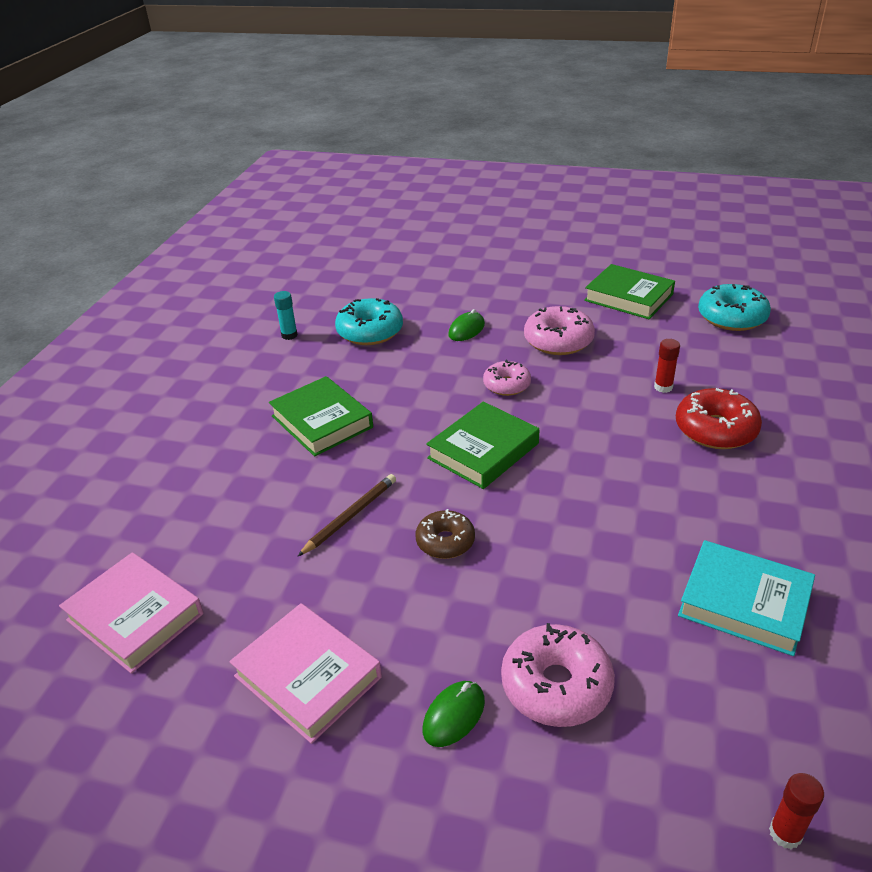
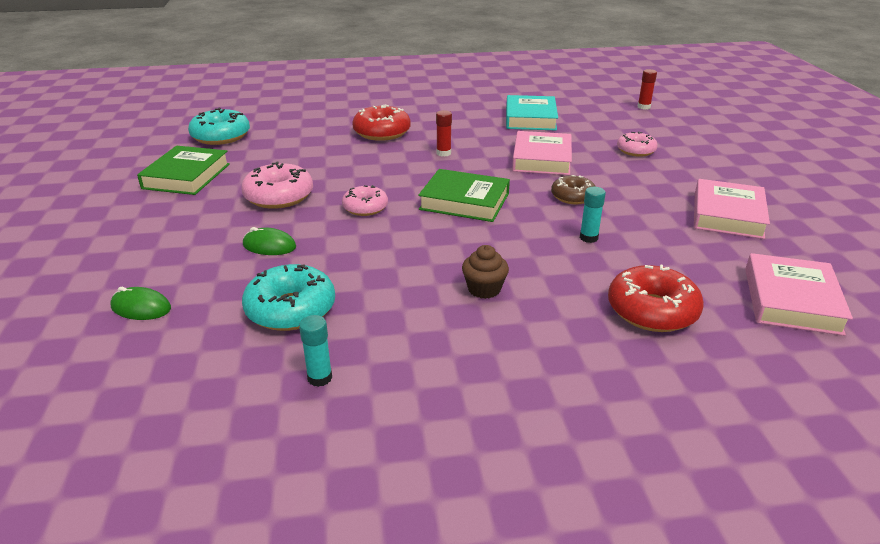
camera: 115 degrees left, 5 degrees down
(213, 507) = (652, 310): none -> red donut
(322, 421) = (484, 289): green book -> brown cupcake
(350, 516) = (588, 238): brown pencil -> turquoise glue stick
(454, 715) = (687, 170): green mouse -> green mouse (141, 308)
(556, 685) = (636, 150): pink donut -> pink donut, size x0.64
(570, 554) = (541, 159): none -> pink book
(663, 387) = (337, 150): red glue stick -> red glue stick (443, 153)

